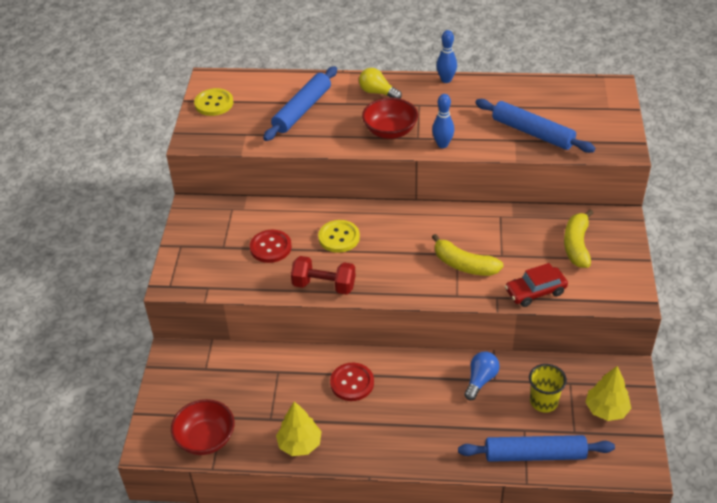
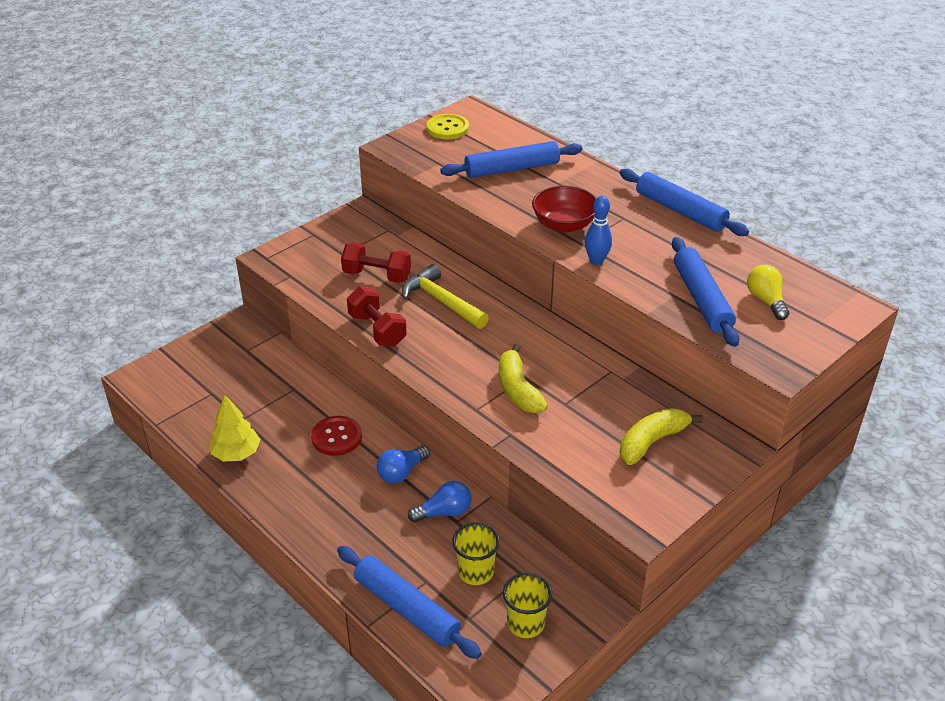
camera: 40 degrees right, 5 degrees down
(206, 438) = (180, 400): red bowl -> none
(270, 247) = (377, 276): red button -> red dumbbell
(339, 237) = (441, 301): yellow button -> yellow hammer
(377, 92) = (599, 189): yellow light bulb -> yellow light bulb (766, 300)
(423, 375) = (401, 472): none -> blue light bulb
(446, 80) = (680, 211): blue bowling pin -> blue rolling pin
(535, 292) = (552, 454): red car -> none
(606, 409) = (525, 624): yellow tree -> yellow cup

